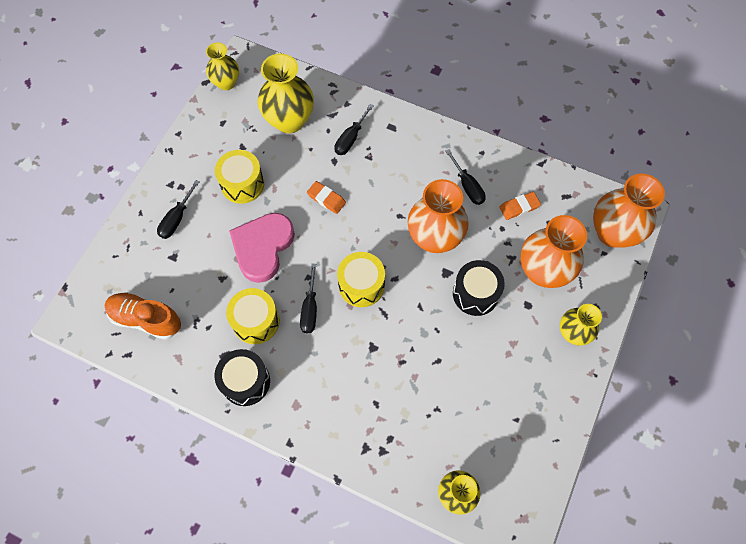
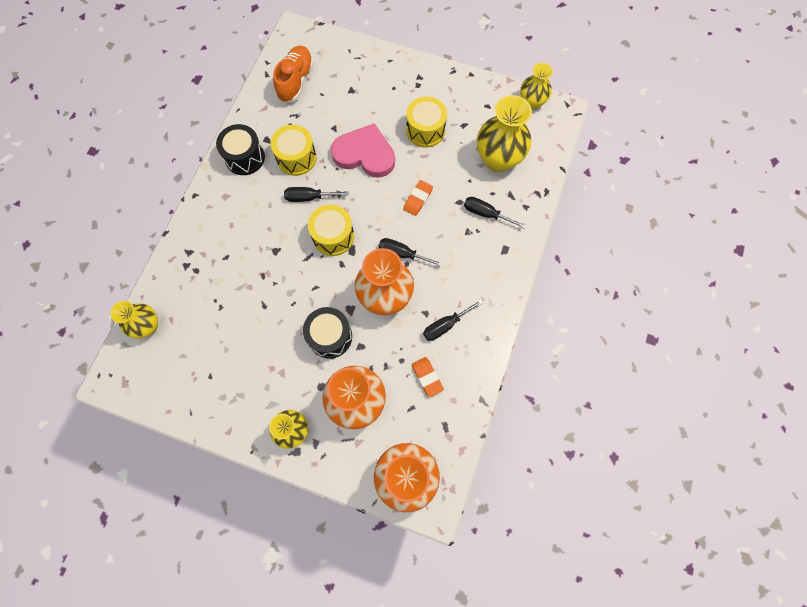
camera: 85 degrees right, 5 degrees up
(177, 219) = (386, 87): black screwdriver -> black screwdriver (402, 254)

